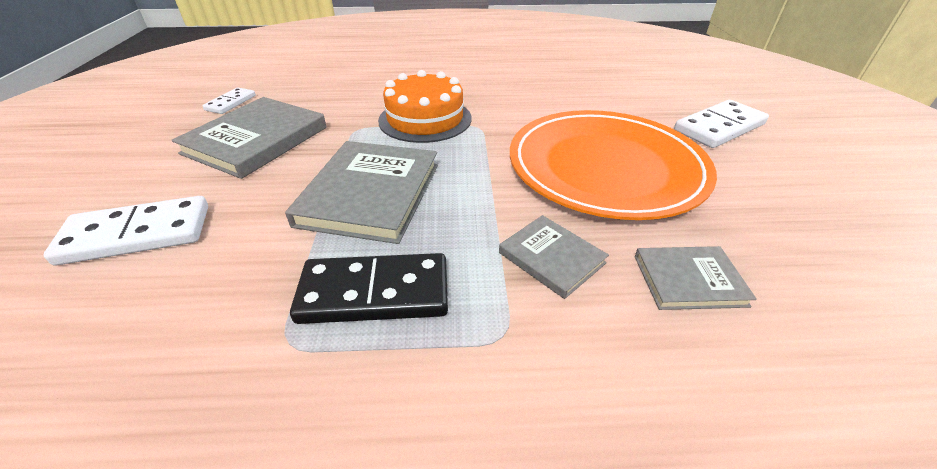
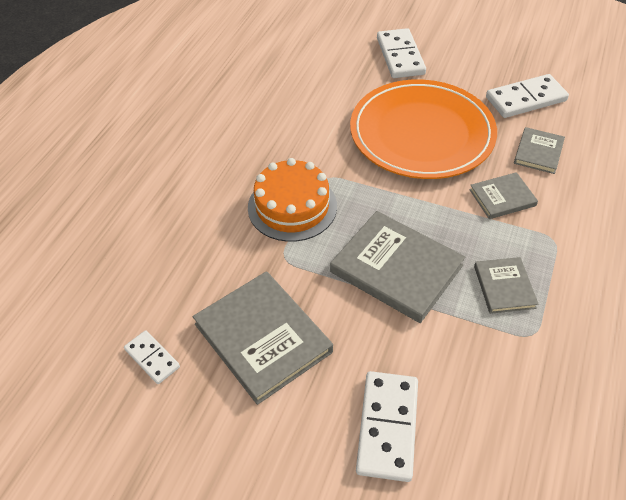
camera: 65 degrees left, 10 degrees up
(375, 292) = (504, 287): black domino -> grey book
(794, 243) = (525, 99): none -> white domino

